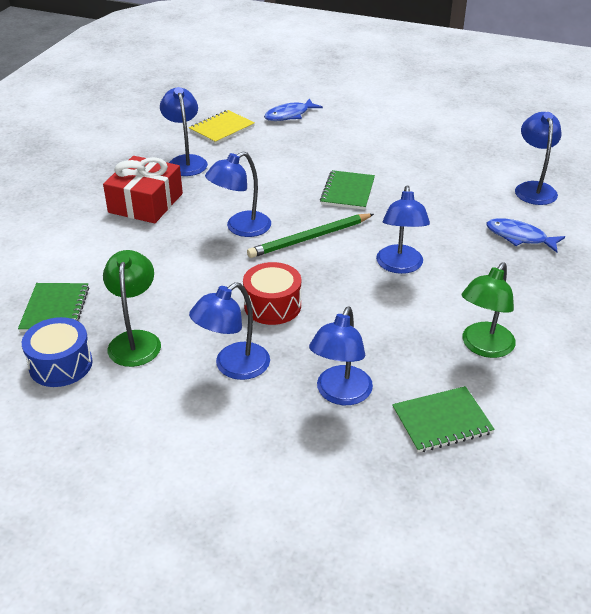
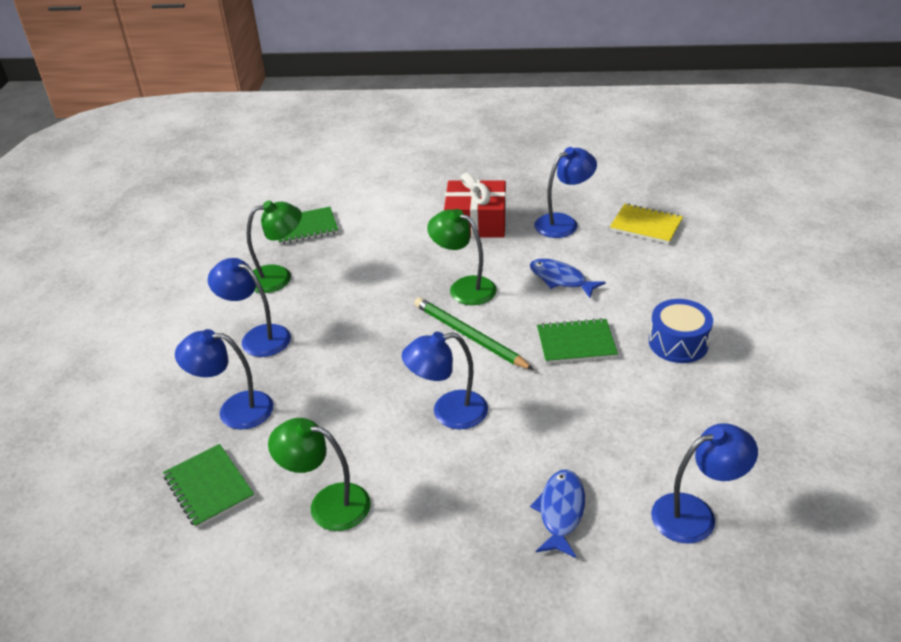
camera: 75 degrees right, 0 degrees up
(61, 364) = (242, 252): blue drum -> blue drum (678, 343)
(241, 228) = (464, 287): blue lamp -> green lamp
(272, 306) = (348, 338): red drum -> none
(289, 115) = (716, 261): blue fish -> blue fish (561, 279)

